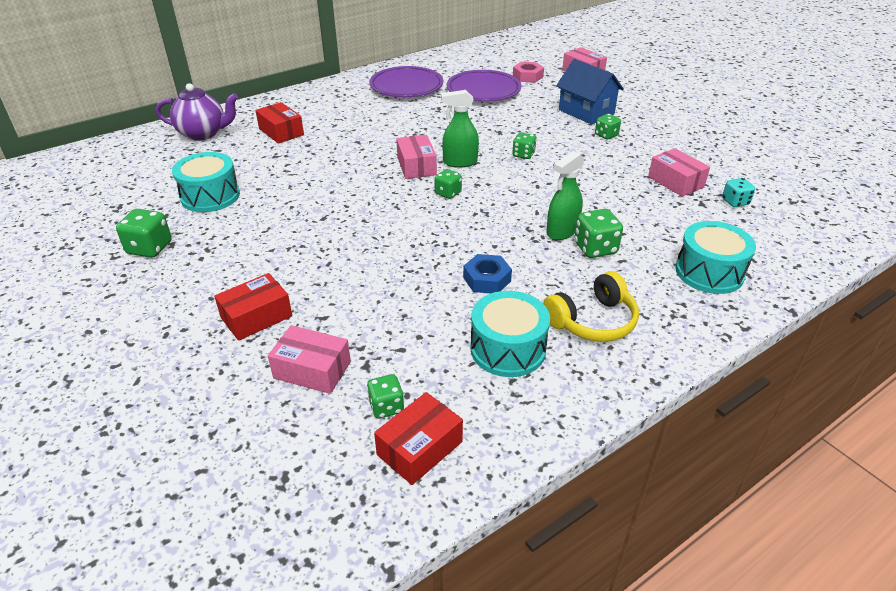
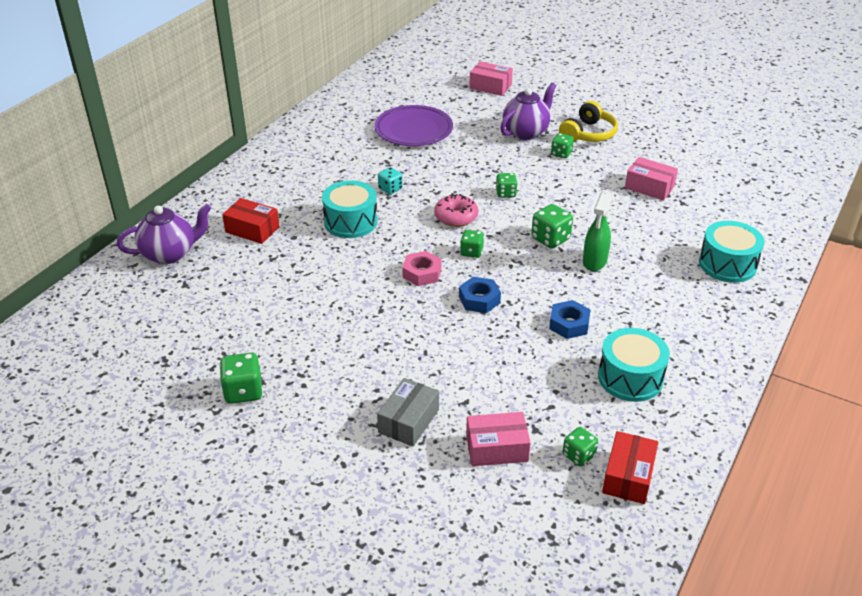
camera: 25 degrees left, 0 degrees up
(210, 196) = (249, 320): turquoise drum -> turquoise drum (350, 222)
(256, 317) = (408, 421): red box -> grey box
(406, 86) = (333, 143): purple plate -> none
(416, 166) = (420, 232): pink box -> none
(419, 233) = (479, 299): none -> blue nut
(460, 162) = (456, 217): green spray bottle -> pink donut
(527, 76) = (443, 103): pink nut -> pink nut (422, 273)
(586, 112) = (526, 132): blue house -> purple teapot
(592, 321) = (674, 333): yellow headphones -> yellow headphones (588, 134)
(595, 248) = (631, 269): green dice -> green dice (550, 239)
(735, 202) = (706, 194): turquoise dice -> turquoise dice (390, 189)

